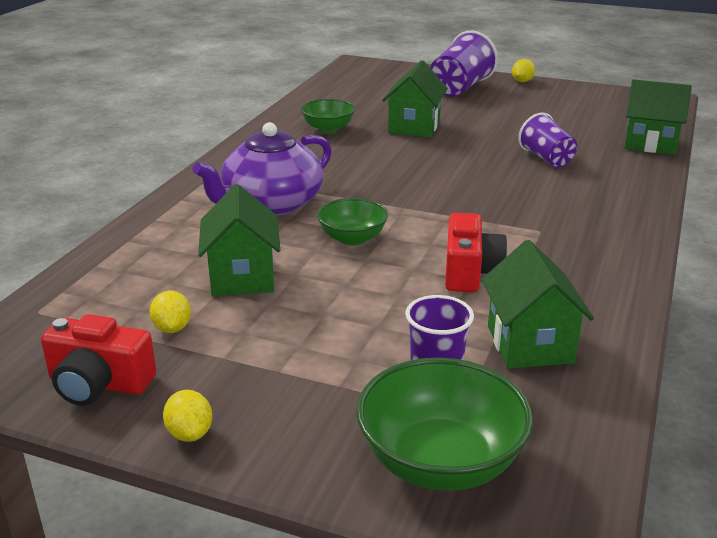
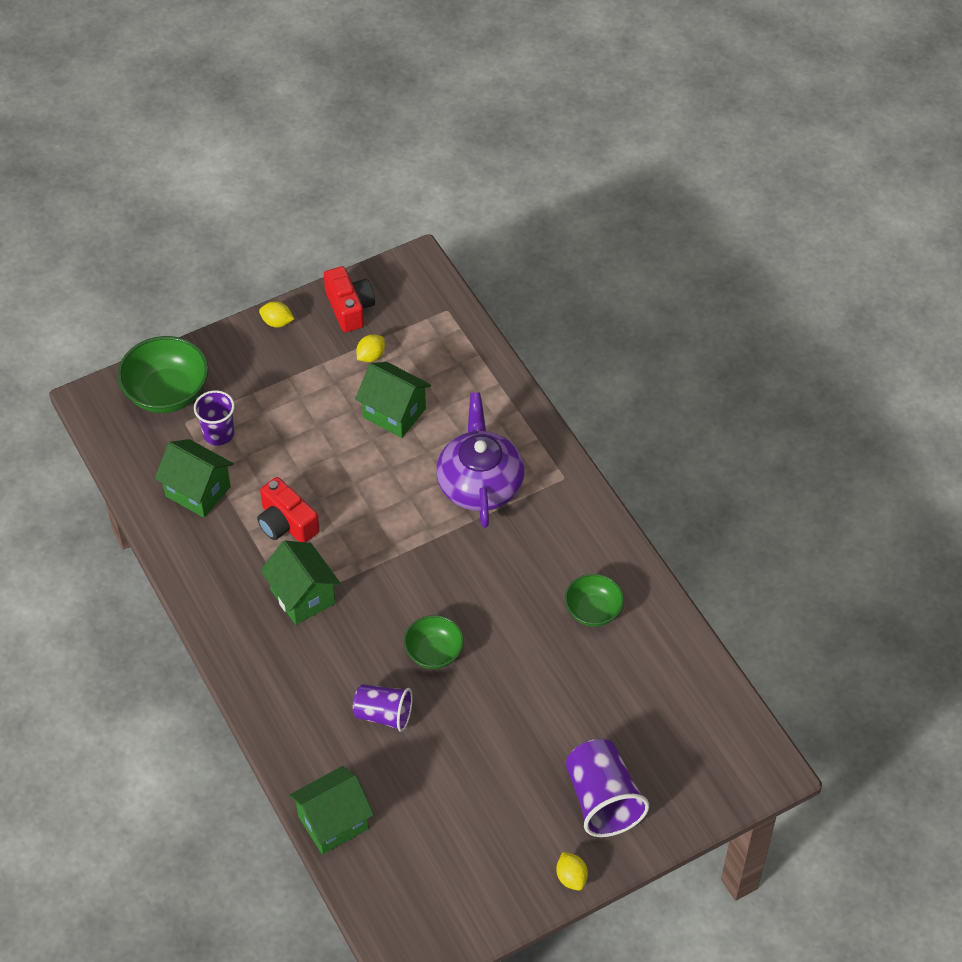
camera: 130 degrees right, 25 degrees up
(99, 384) = (349, 308): red camera -> red camera turned 105 degrees clockwise
(172, 328) = (371, 356): yellow lemon -> yellow lemon turned 75 degrees counterclockwise
(352, 238) = (386, 495): green bowl -> green bowl (434, 652)
(414, 127) = (537, 676): green house -> green house (302, 596)

